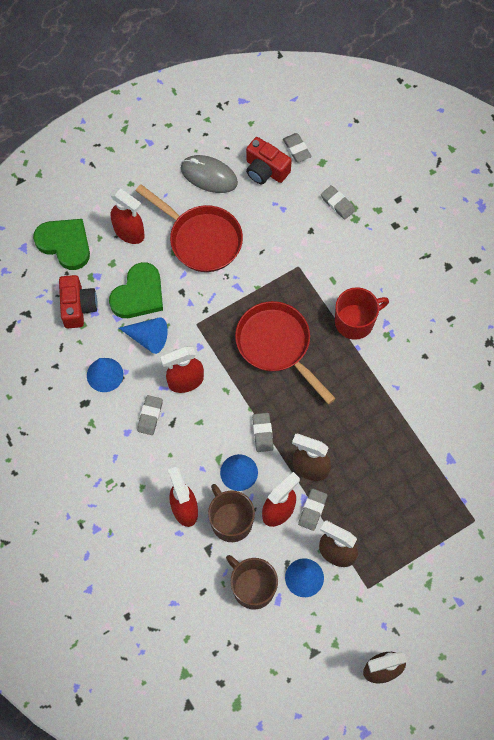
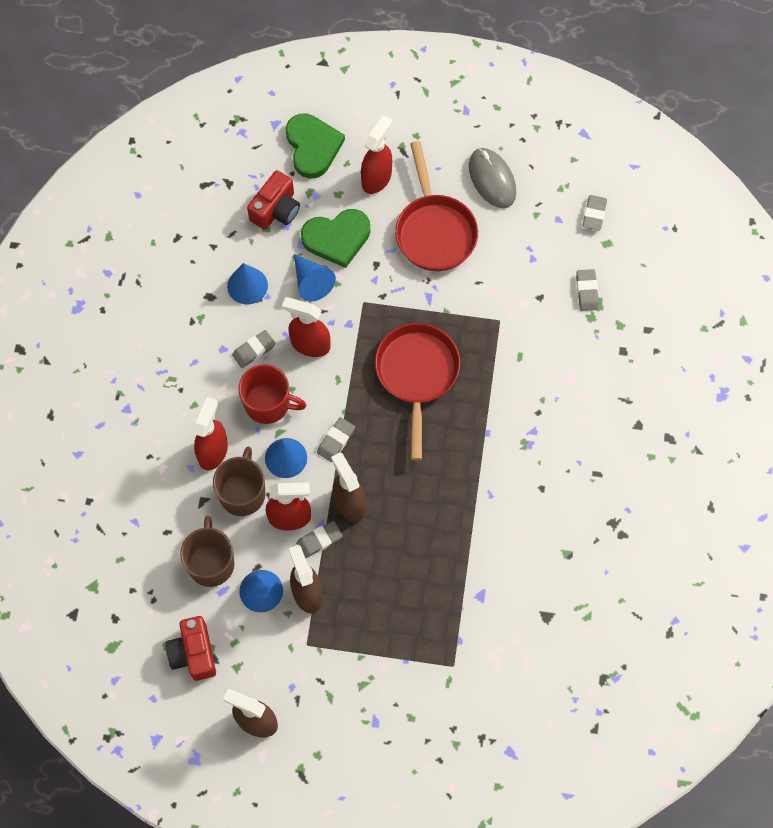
camera: 40 degrees right, 0 degrees up
(129, 232) = (377, 178): red spray bottle -> red spray bottle turned 135 degrees counterclockwise
(265, 170) = (548, 212): red camera -> red camera (193, 653)
(355, 321) = (506, 408): red mug -> red mug (268, 403)

